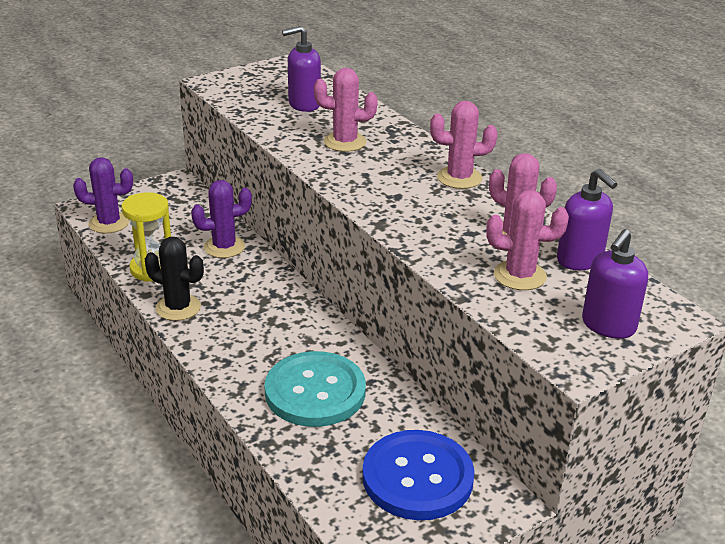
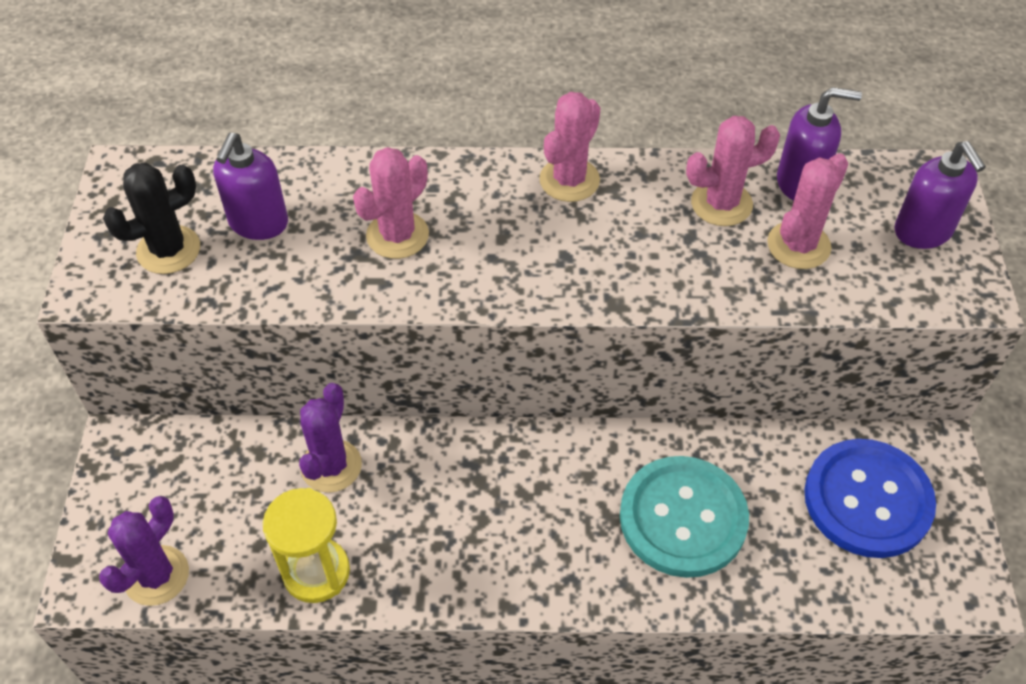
camera: 55 degrees left, 20 degrees up
(178, 307) = (426, 581): black cactus -> black cactus (168, 250)

